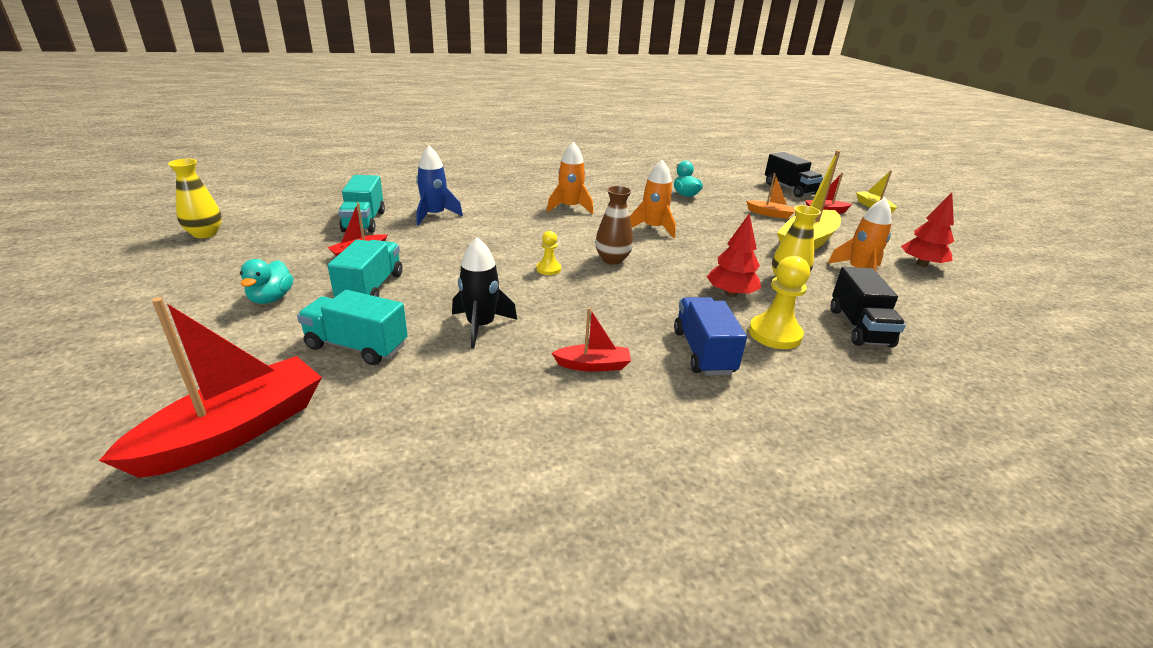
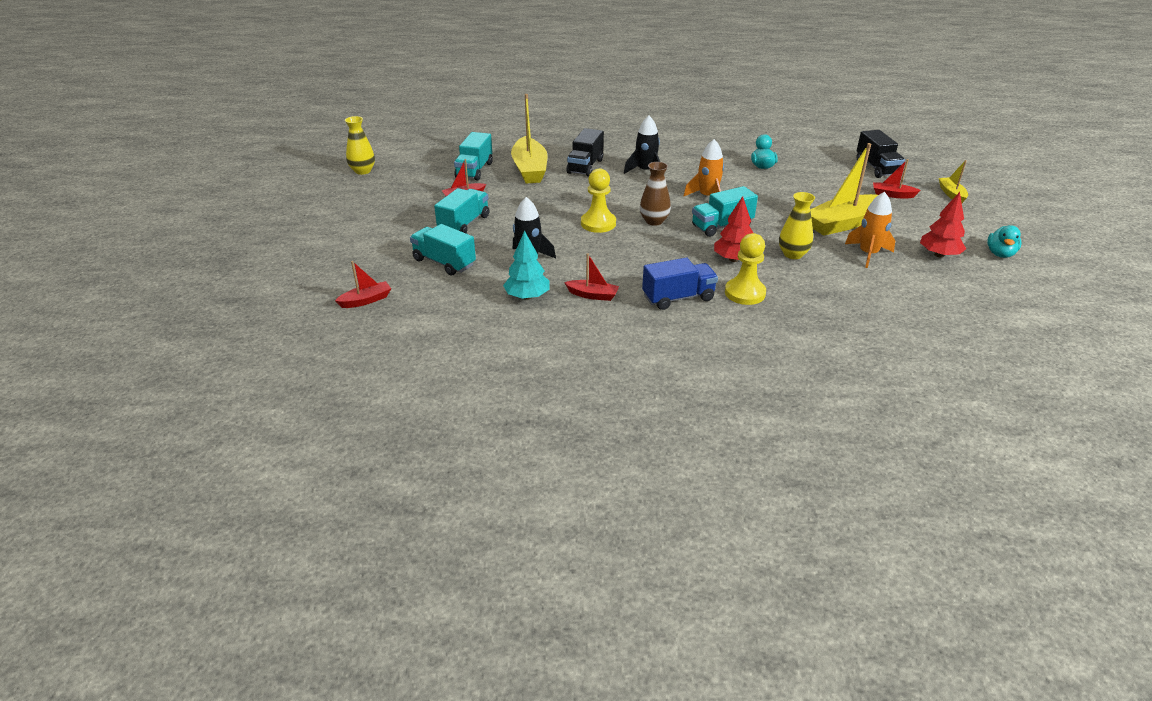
camera: 20 degrees right, 5 degrees up
(234, 431) = (366, 300): red boat -> red boat, size x0.50
(271, 298) = (398, 224): turquoise duck -> turquoise duck (1000, 254)
(434, 215) = (530, 169): blue rocket -> yellow boat
(502, 381) = (527, 296): none -> turquoise tree
(548, 269) = (598, 223): yellow pawn -> yellow pawn, size x1.79
(570, 208) = (645, 171): orange rocket -> black rocket
(690, 257) = (722, 226): none -> turquoise truck
(703, 352) = (678, 298): blue truck -> blue truck turned 60 degrees clockwise
(770, 214) = (831, 193): orange boat -> none
(859, 327) = (821, 297): black truck -> black truck (585, 166)

